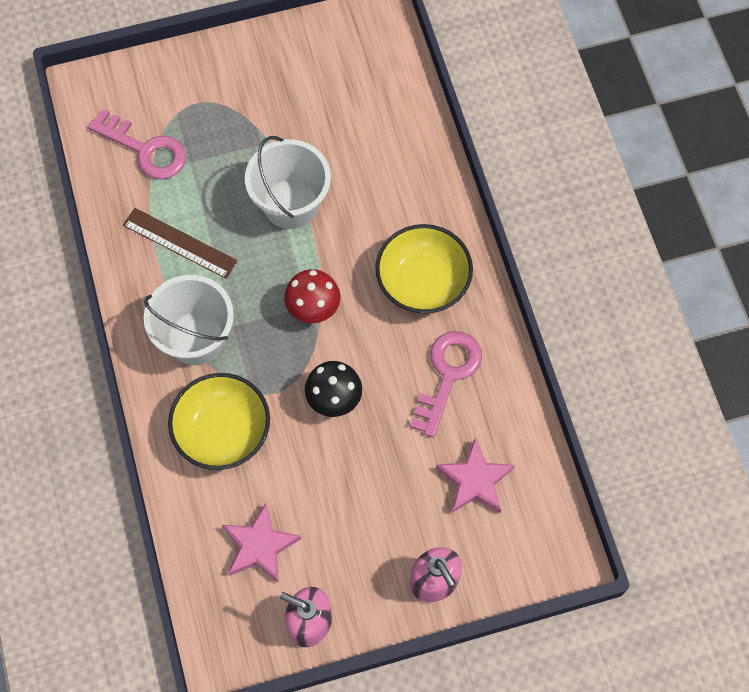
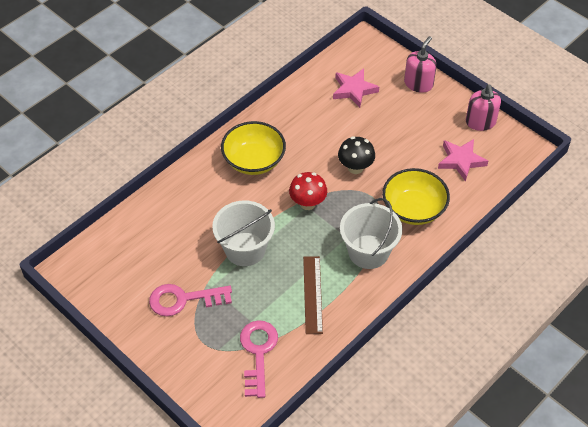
camera: 120 degrees left, 15 degrees down
(447, 375) = (303, 125): pink key -> pink key (184, 299)

